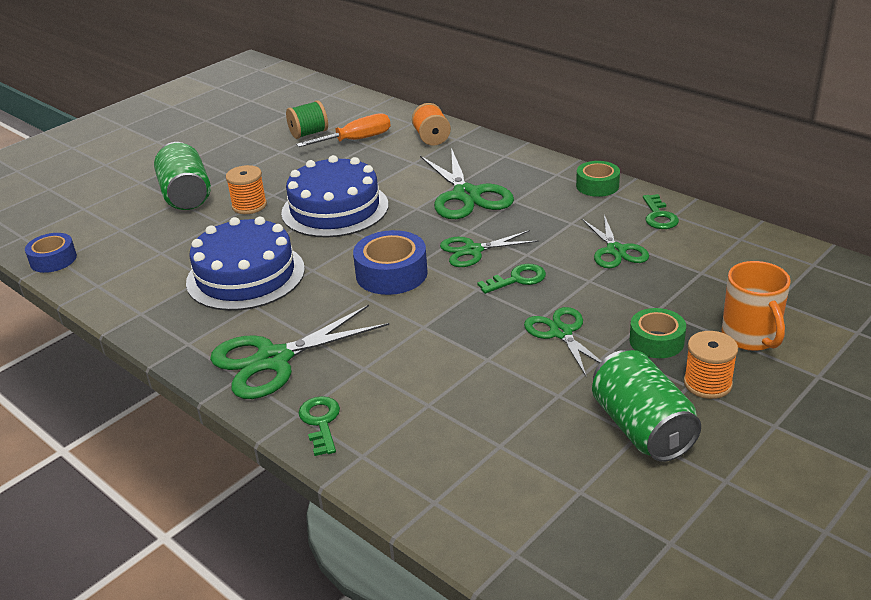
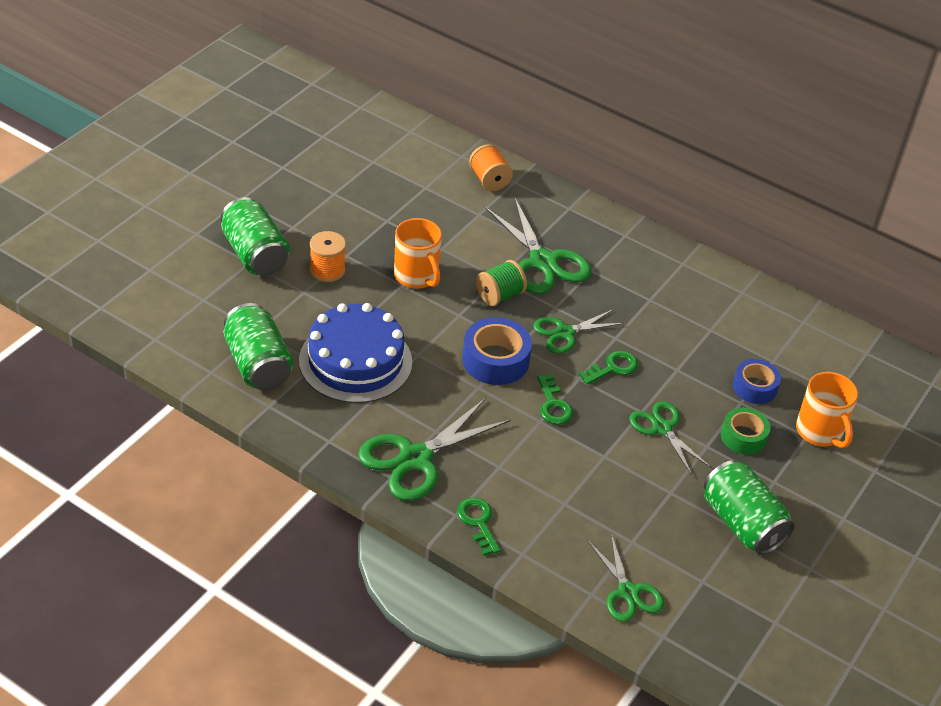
camera: 15 degrees left, 10 degrees up
(53, 260) = (150, 339): blue tape -> blue tape (754, 387)
(146, 279) = (258, 364): none -> green can
(309, 133) = (356, 167): green spool -> green spool (499, 295)
(335, 209) = (416, 276): blue cake -> orange mug
(356, 140) = (410, 179): orange screwdriver -> none
(597, 186) = (666, 252): green tape -> none
(615, 251) = (695, 335): green scissors -> green scissors (628, 592)
(659, 216) = (728, 293): green key -> green key (553, 405)
(707, 383) = (789, 479): orange spool -> none

